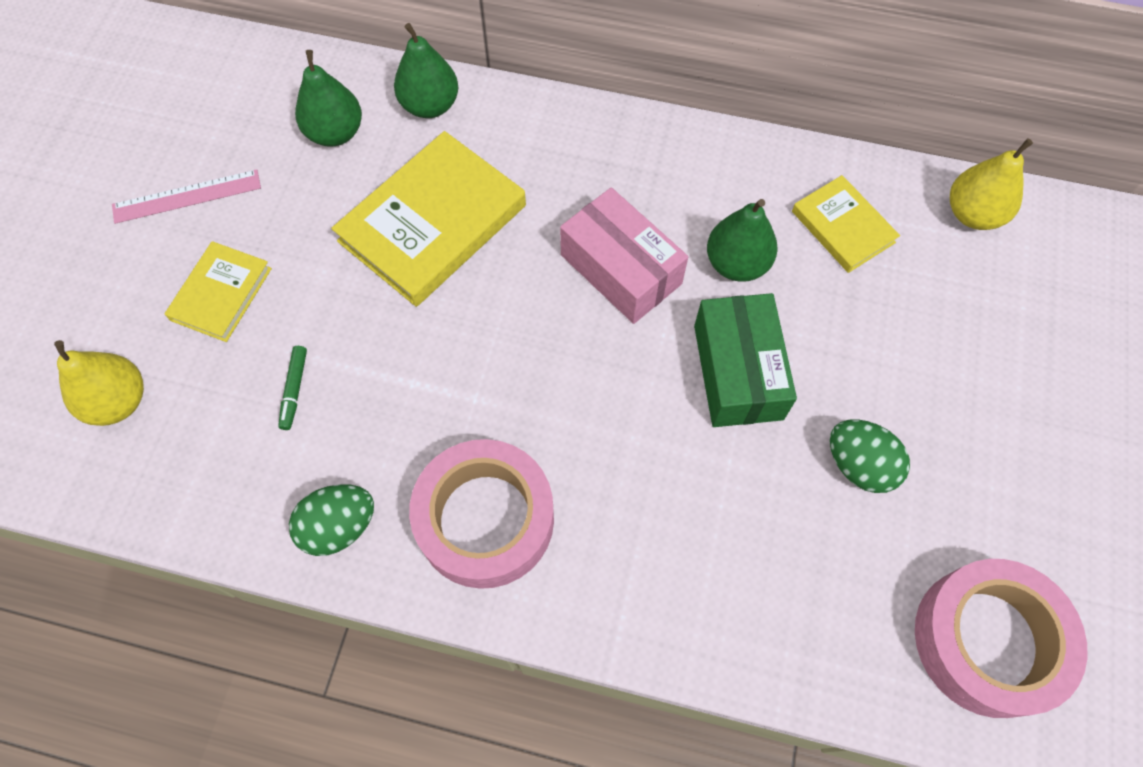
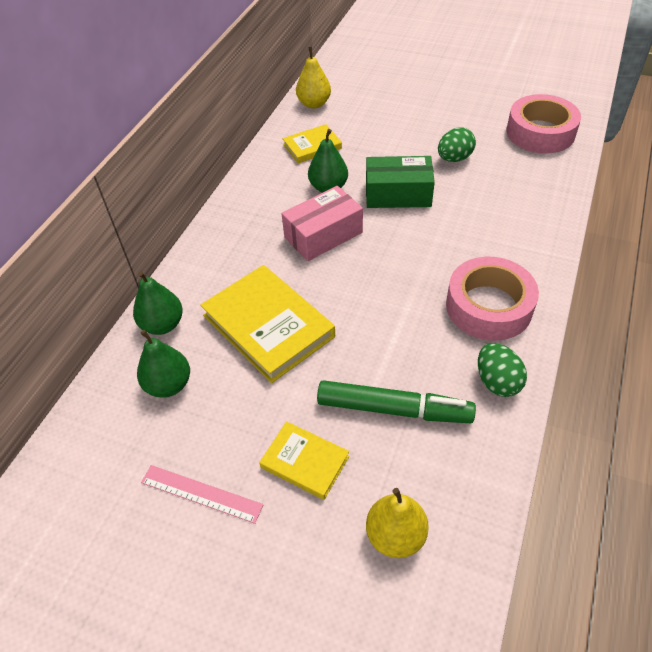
camera: 80 degrees left, 15 degrees down
(187, 196) = (201, 494): pink ruler -> pink ruler turned 60 degrees counterclockwise
(294, 390) = (394, 409): green marker -> green marker, size x2.39

